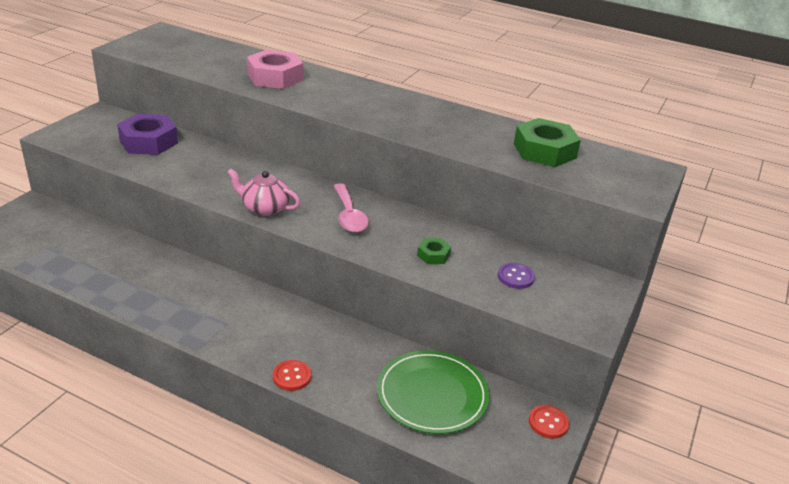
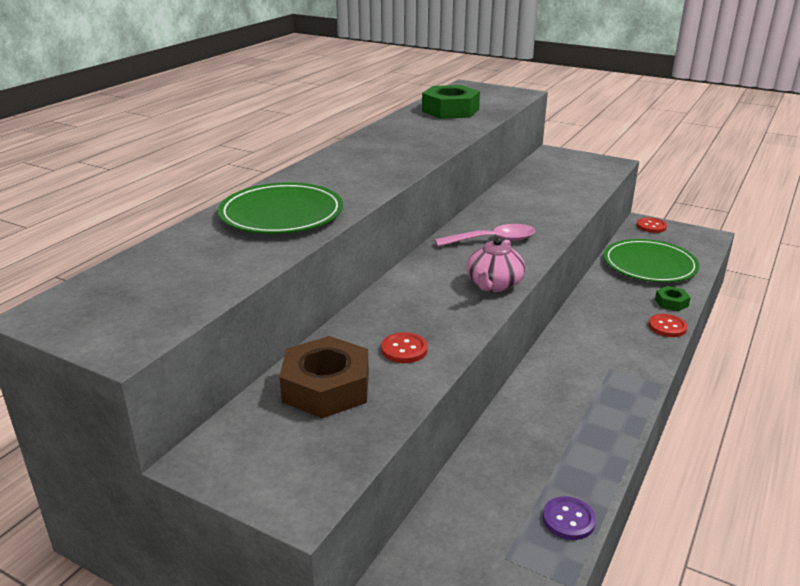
camera: 85 degrees left, 5 degrees down
(149, 142) = (326, 387): purple nut -> brown nut
(181, 167) = (404, 349): none -> red button
(275, 77) = (281, 214): pink nut -> green plate
(433, 255) = (545, 206): green nut -> green nut (671, 302)
(515, 277) = (561, 179): purple button -> purple button (568, 519)

